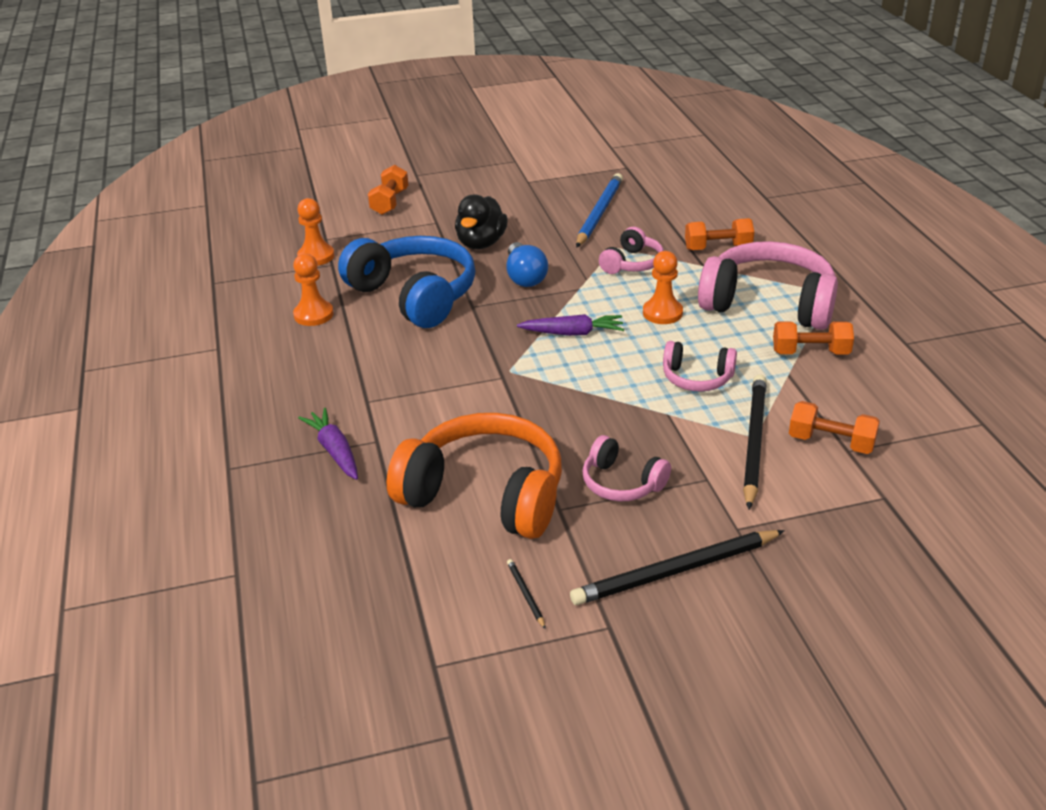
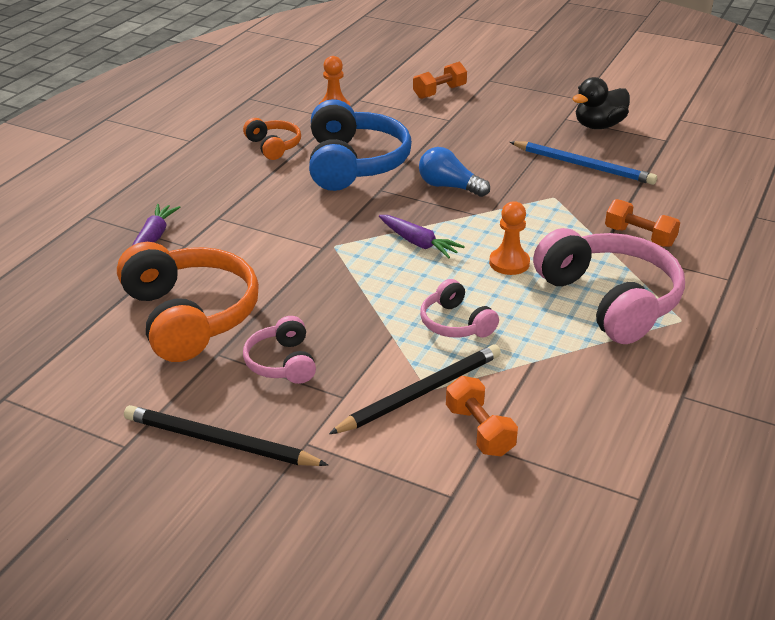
camera: 40 degrees right, 0 degrees up
(313, 315) = (273, 146): orange pawn -> orange headphones
(481, 243) = (457, 149): black duck -> black duck (598, 126)
(524, 277) = (449, 187): blue light bulb -> blue light bulb turned 90 degrees clockwise
(525, 594) = (113, 392): black pencil -> none
(599, 213) = (583, 166): blue pencil -> blue pencil turned 60 degrees clockwise
(632, 263) = (547, 215): pink headphones -> none
(810, 352) = (580, 356): orange dumbbell -> none

